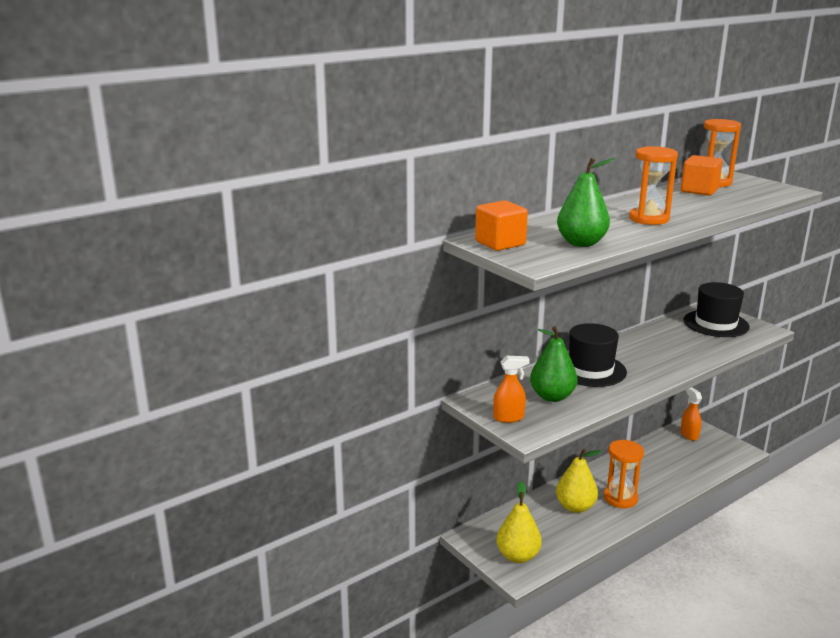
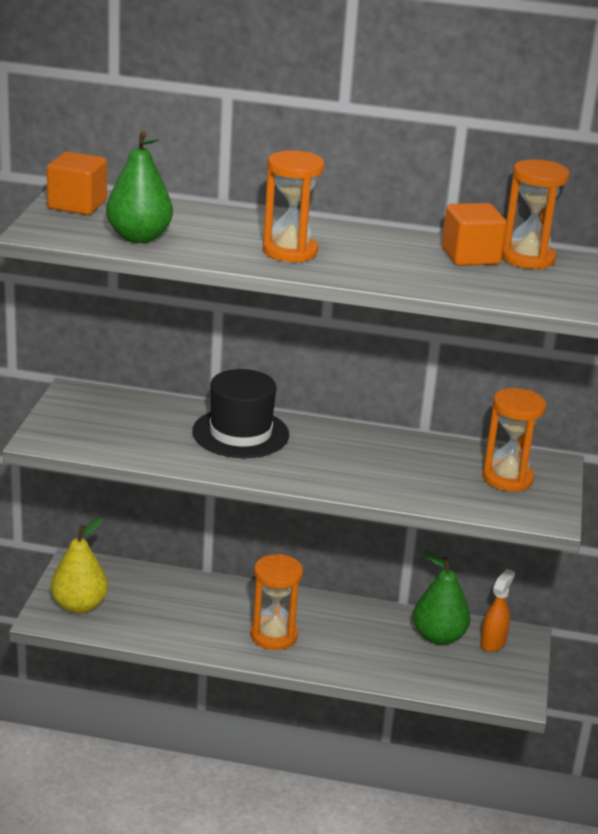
camera: 45 degrees right, 5 degrees up
(509, 418) = (63, 421): orange spray bottle -> none
(552, 396) = (142, 430): green pear -> green pear (438, 636)
(575, 507) = (215, 611): yellow pear -> none
(716, 323) = (507, 478): black hat -> orange hourglass

